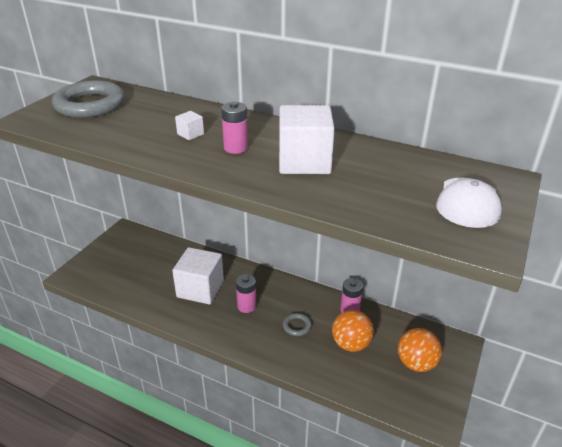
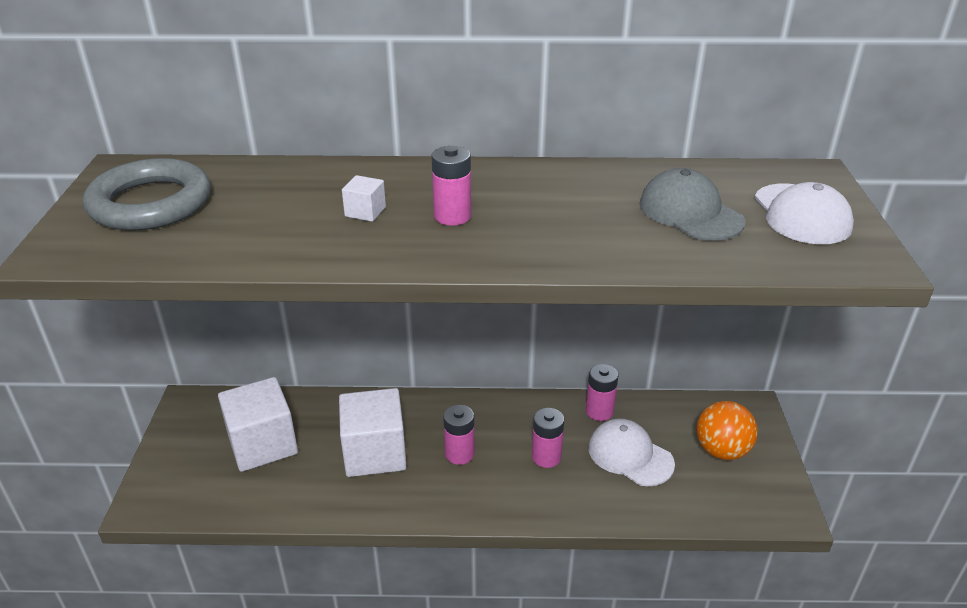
camera: 25 degrees left, 0 degrees up
(297, 326) = (546, 457): grey ring -> pink battery
(304, 161) = (563, 212): white cube -> white cube (263, 444)
(351, 344) = (630, 455): orange ball -> white cap
(387, 182) = (690, 212): none -> grey cap

